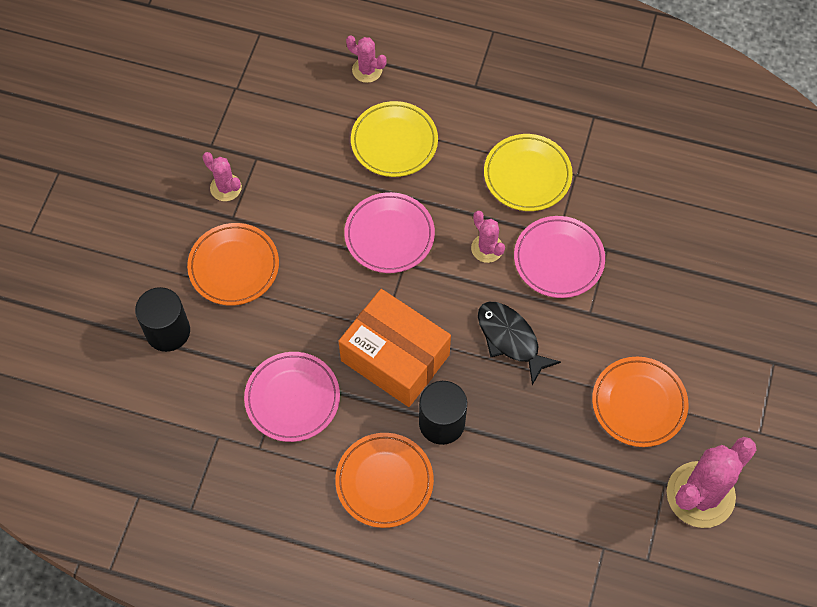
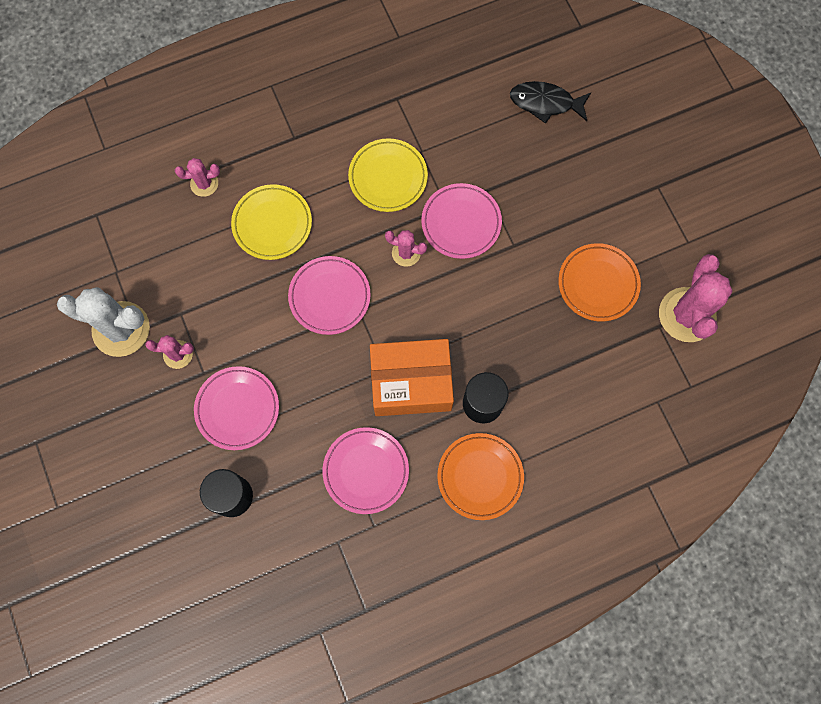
camera: 40 degrees left, 10 degrees up
(199, 135) = (121, 329): none -> white cactus
(234, 266) = (237, 409): orange plate -> pink plate
(510, 339) = (477, 306): black fish -> black fish (545, 103)

